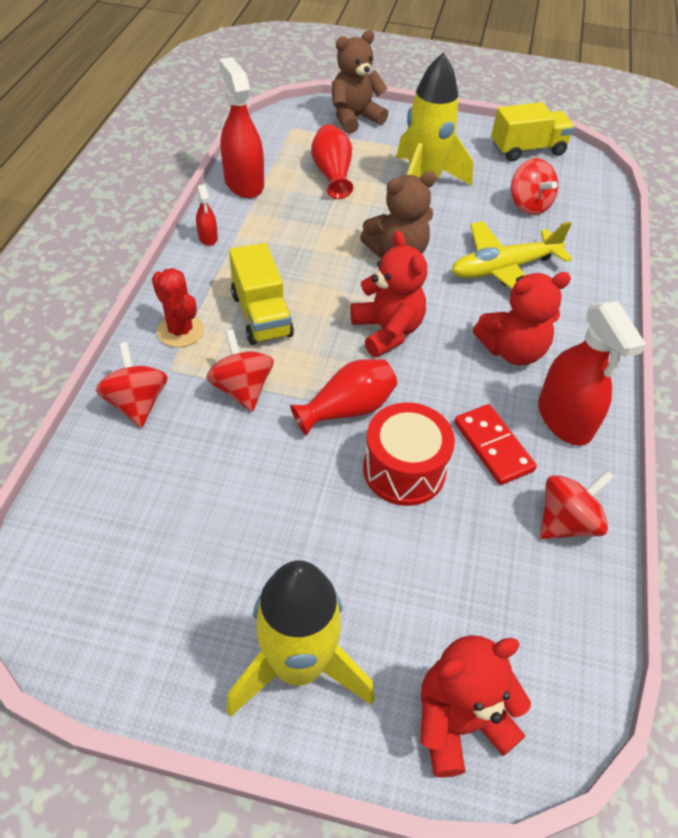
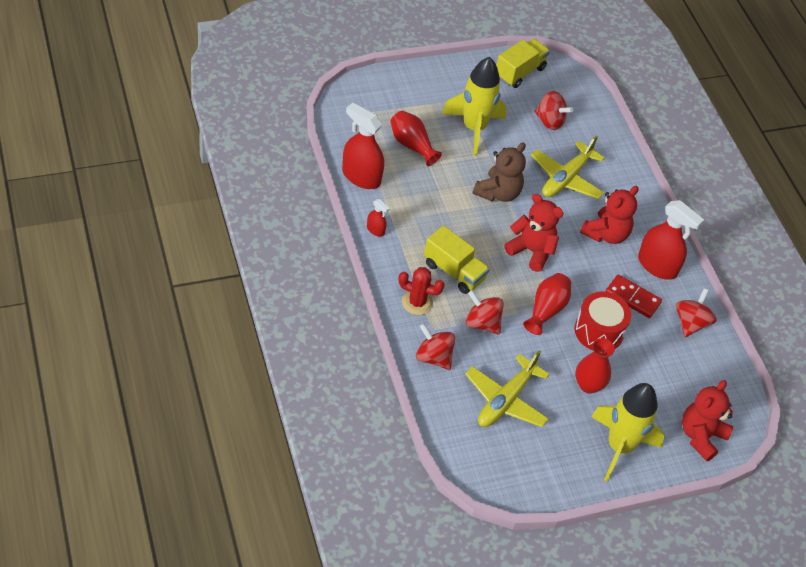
camera: 35 degrees left, 0 degrees up
(181, 504) = (505, 400): none -> yellow plane
(326, 540) = (588, 385): none -> red vase
(354, 118) = (388, 88): brown teddy bear -> none

